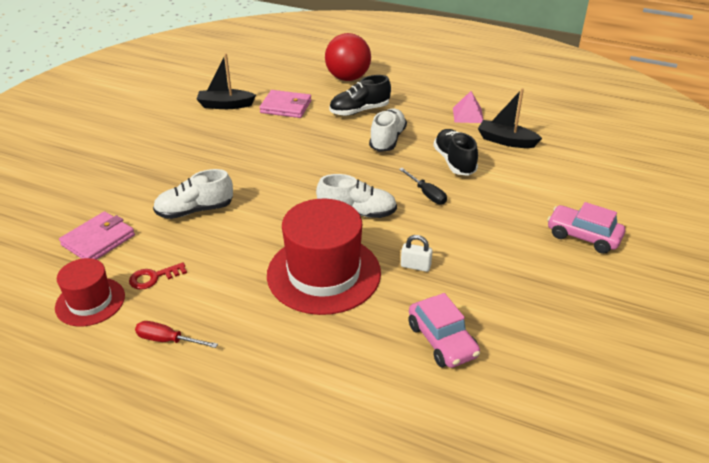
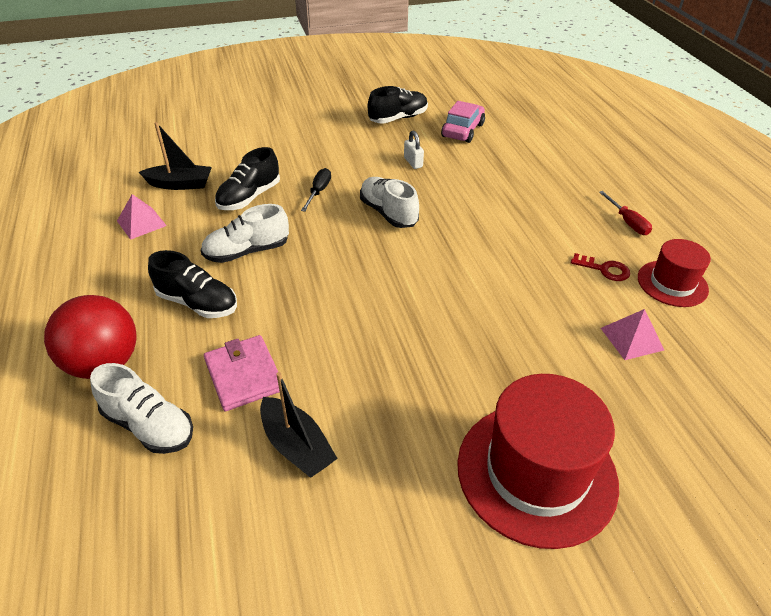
camera: 130 degrees left, 5 degrees up
(98, 240) = (631, 339): pink wallet -> pink pyramid
(195, 210) = (512, 306): white shoe -> white shoe (149, 425)
(324, 273) = (475, 194): red hat -> red hat (536, 472)
(506, 141) = (180, 184): black boat -> black boat turned 75 degrees counterclockwise
(517, 306) = (398, 118): none -> black shoe
(583, 236) = (294, 116): pink car -> none

